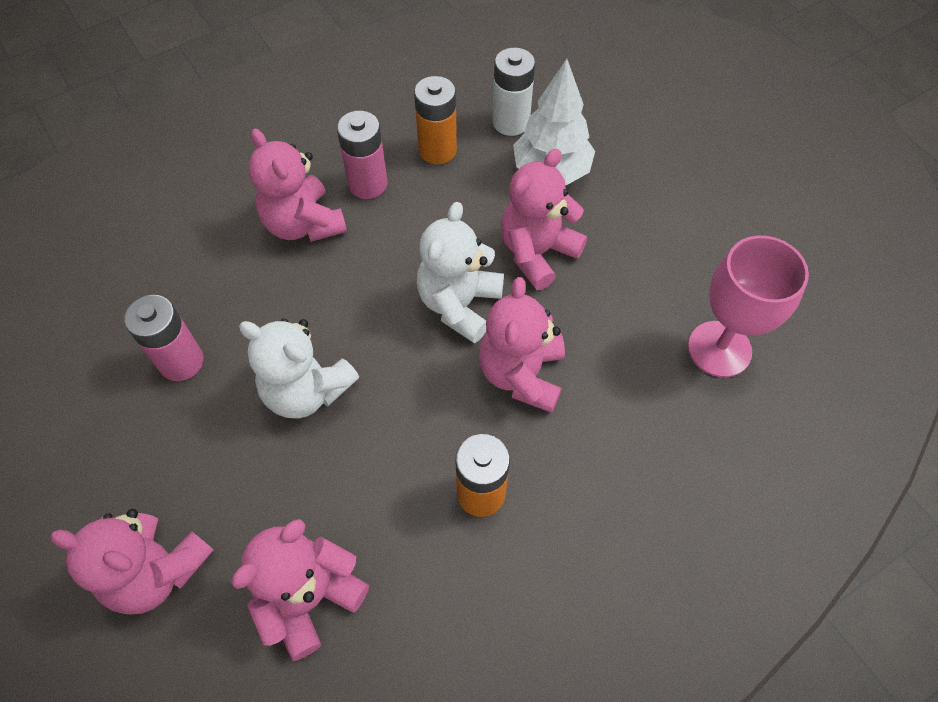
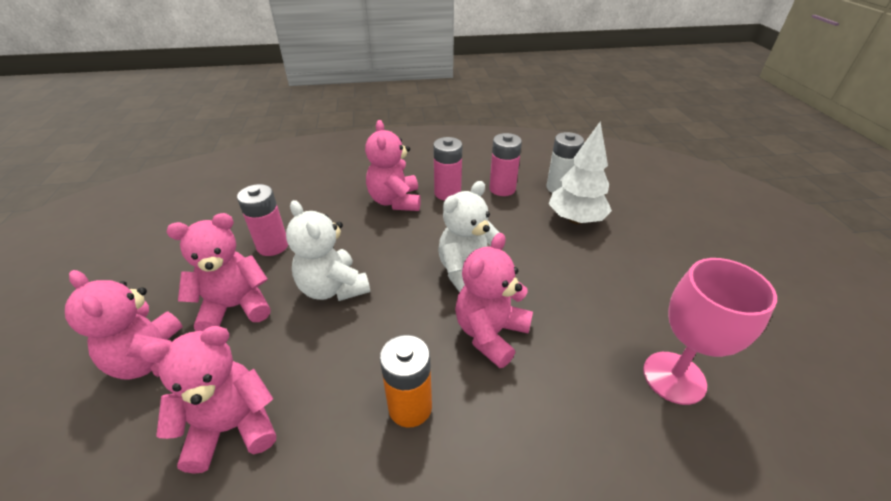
camera: 25 degrees right, 20 degrees down
(437, 150) = (502, 189): orange battery -> pink battery
(537, 252) = (542, 261): pink teddy bear -> pink teddy bear (235, 307)

